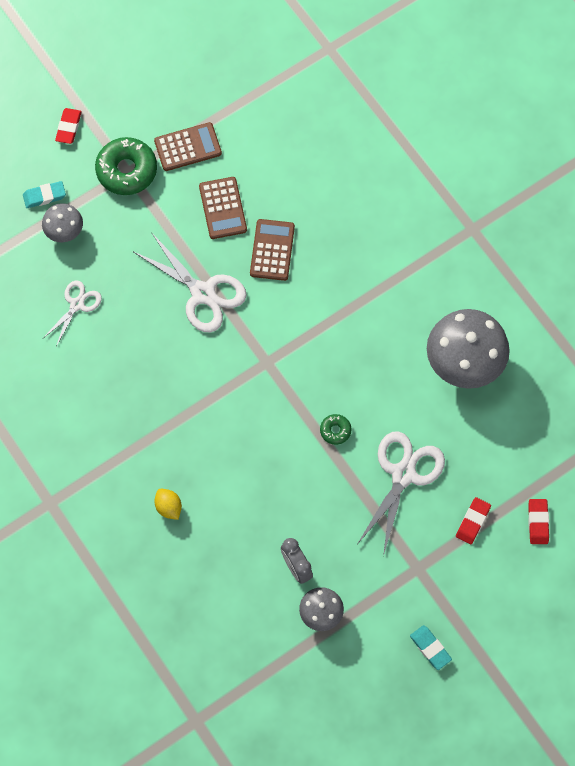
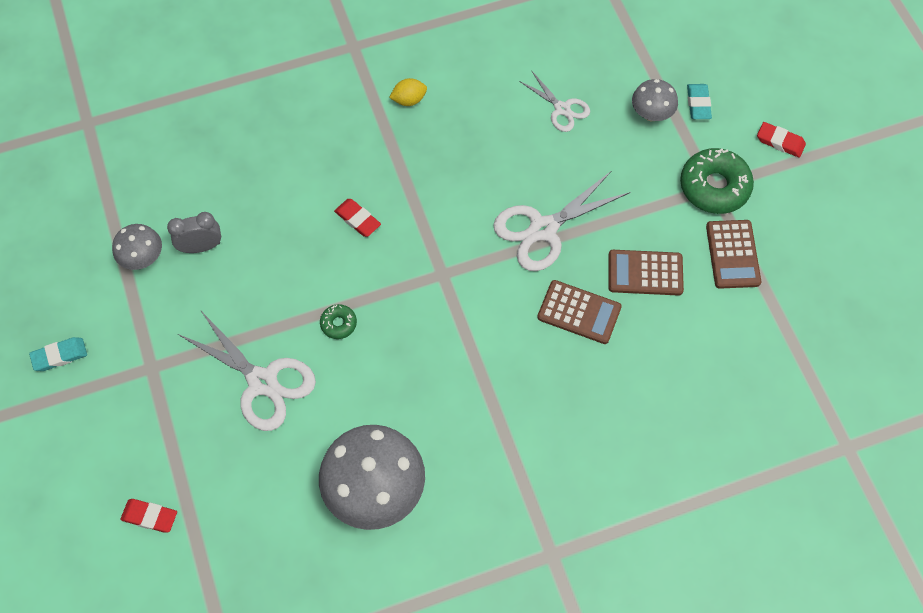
camera: 105 degrees right, 5 degrees down
(168, 507) = (311, 145): yellow lemon -> yellow lemon (409, 100)
(473, 521) = (179, 442): red eraser -> red eraser (357, 219)

